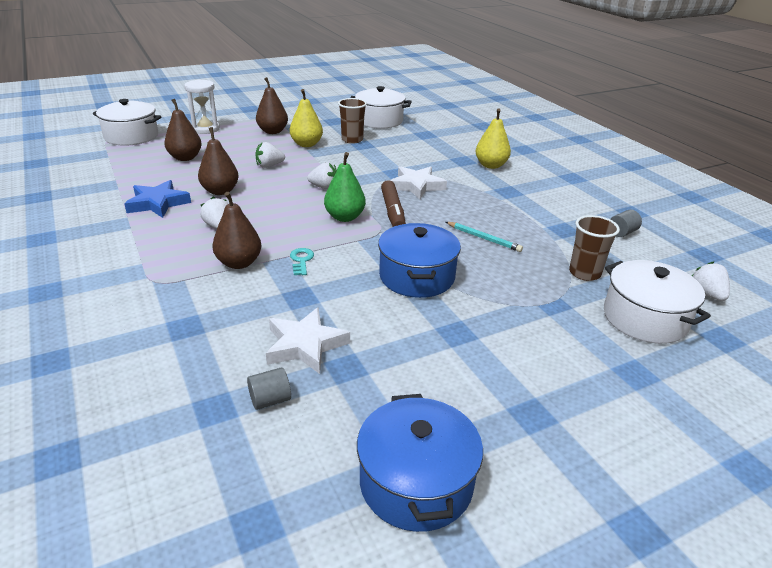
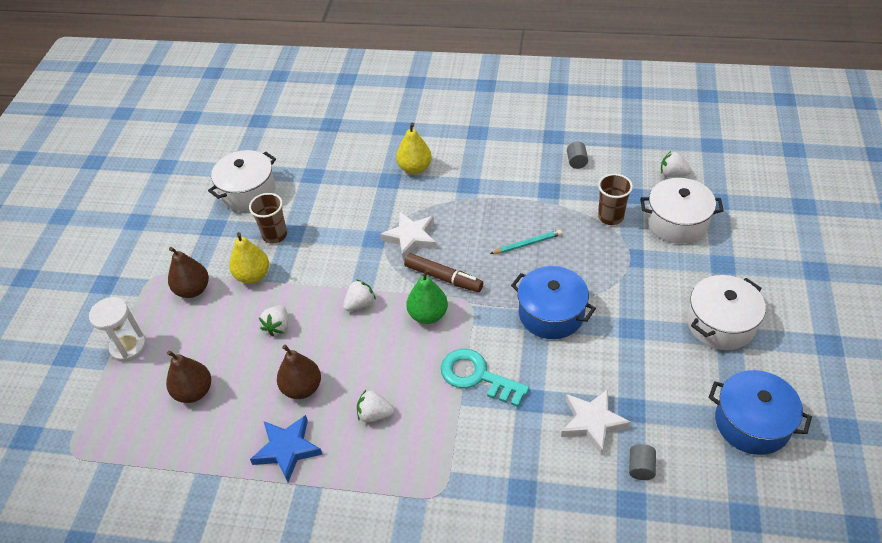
camera: 50 degrees left, 15 degrees up
(131, 136) = (82, 426): white pot -> white pot (720, 324)
(239, 263) = (451, 422): brown pear -> none
(301, 260) = (477, 376): turquoise key -> turquoise key, size x2.05

